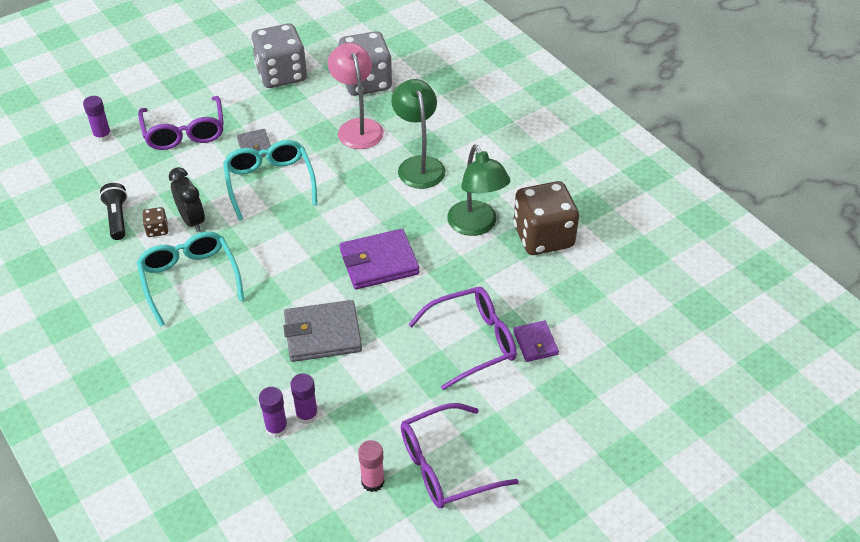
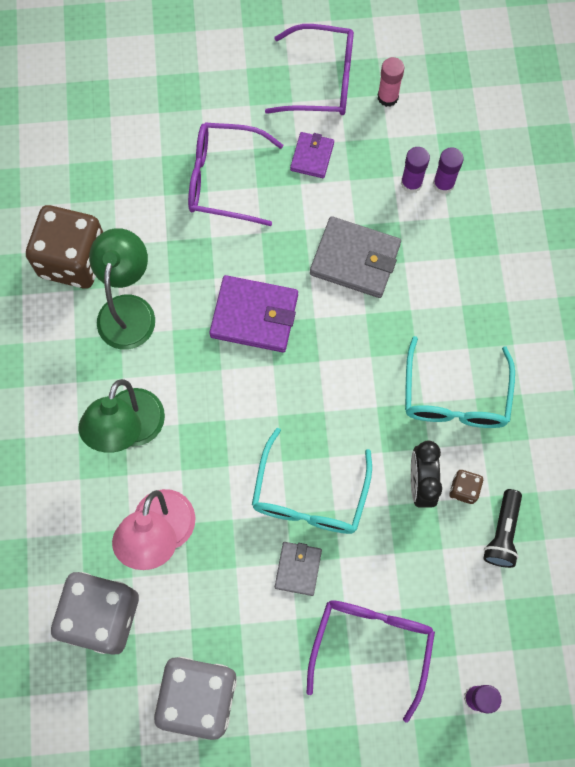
camera: 150 degrees left, 25 degrees up
(535, 343) = (170, 149): purple wallet -> purple wallet (312, 156)

